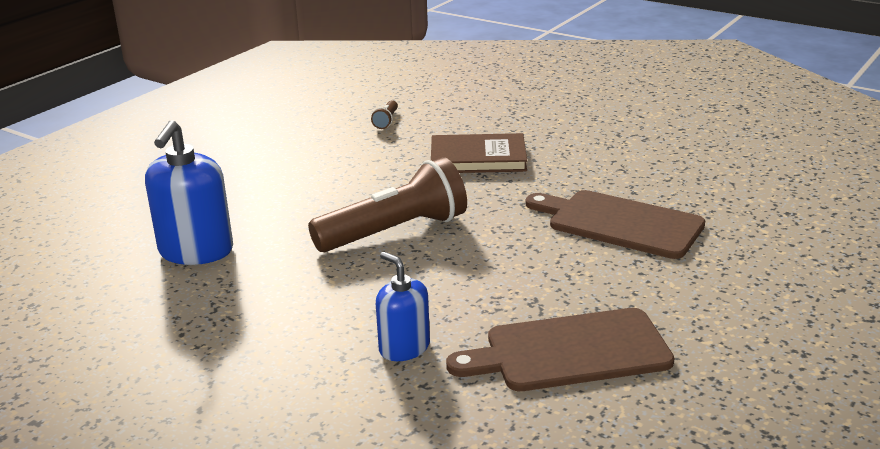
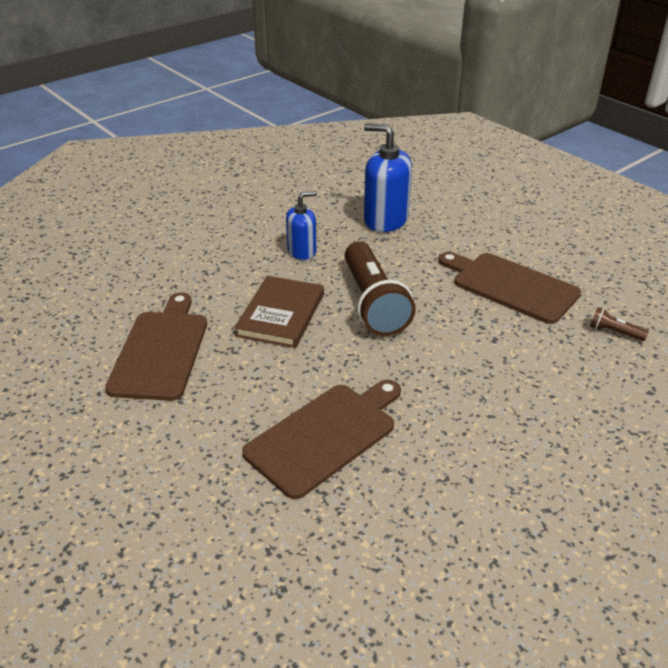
camera: 105 degrees right, 10 degrees up
(328, 166) = (510, 286): none -> brown cutting board
(404, 348) = (217, 284): blue soap dispenser -> blue soap dispenser (302, 251)
(478, 158) = (504, 376): brown book -> brown book (281, 315)

